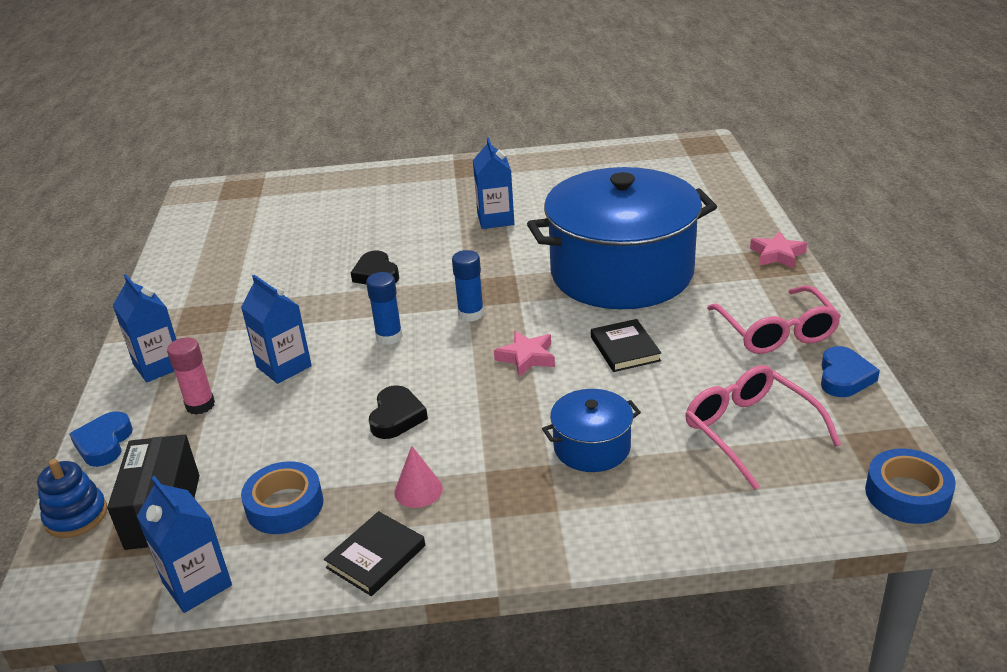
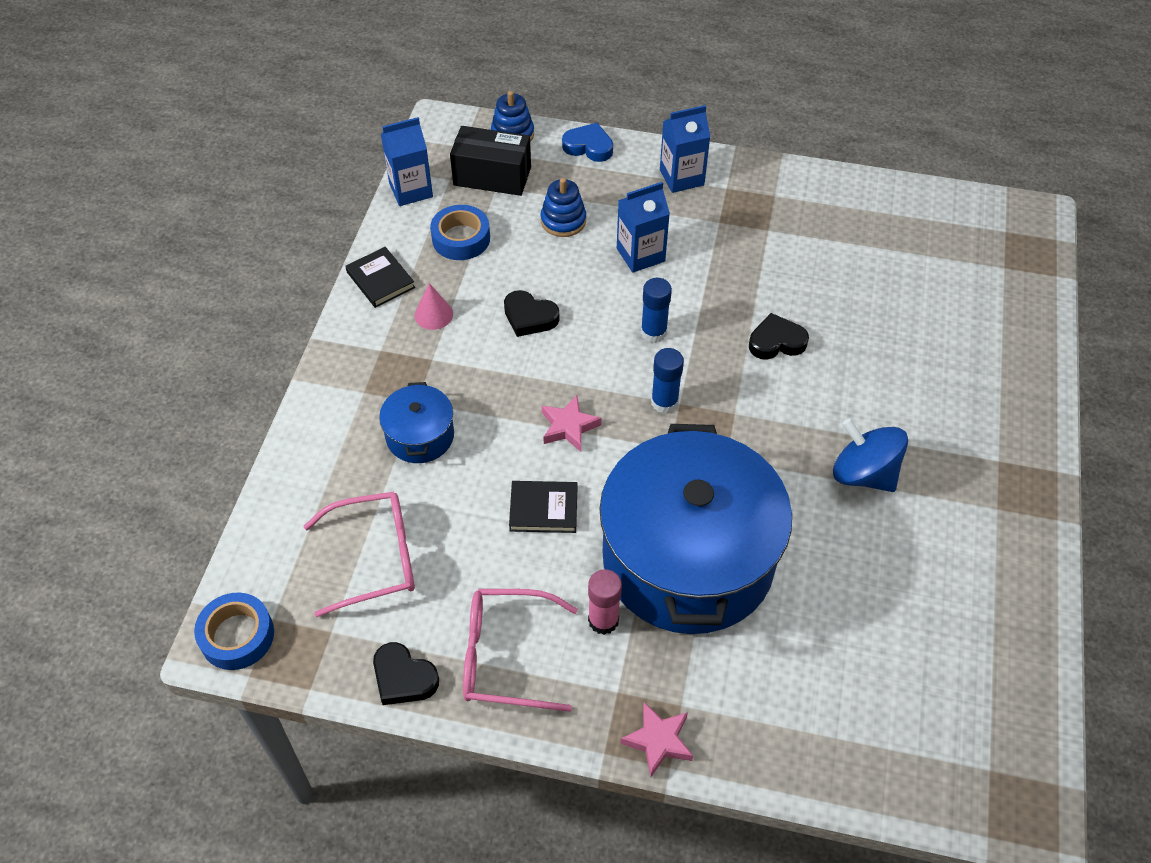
camera: 105 degrees right, 20 degrees up
(200, 405) = (610, 200): pink glue stick -> pink glue stick (603, 620)
(239, 431) = (563, 221): none -> blue stacking toy
(495, 219) = (863, 474): blue carton -> blue spinning top
(844, 377) = (403, 678): blue heart -> black heart

